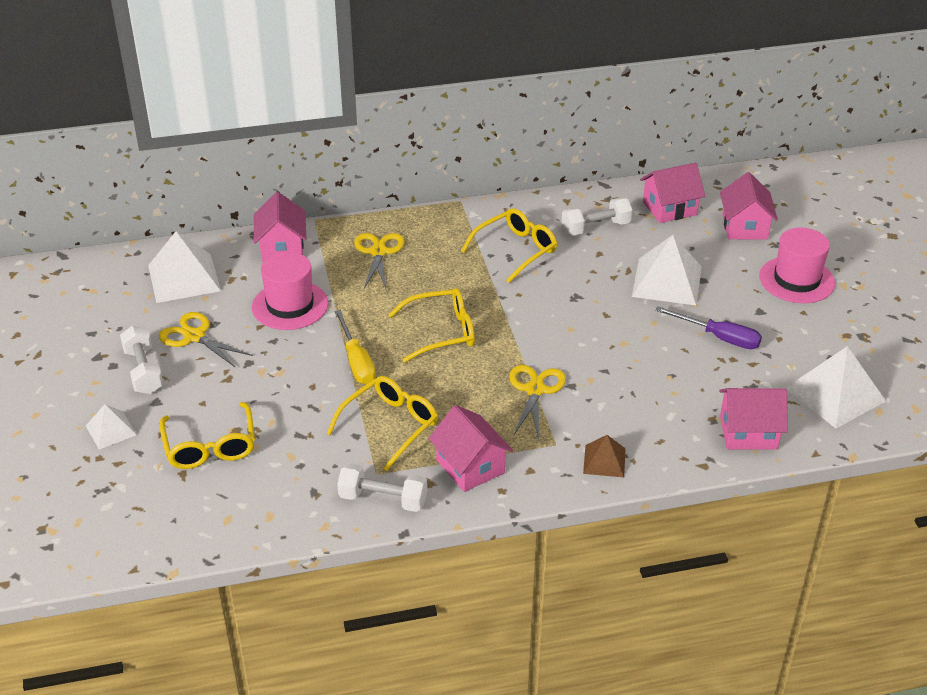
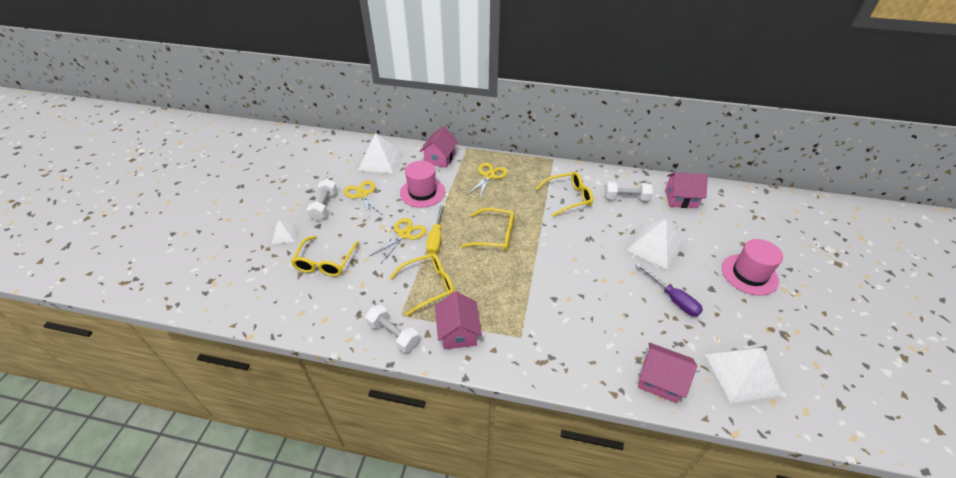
camera: 25 degrees right, 5 degrees up
(535, 390) = (529, 293): yellow scissors -> yellow scissors (404, 234)
(604, 461) = (546, 362): brown pyramid -> none
(744, 227) = (727, 225): pink house -> none

